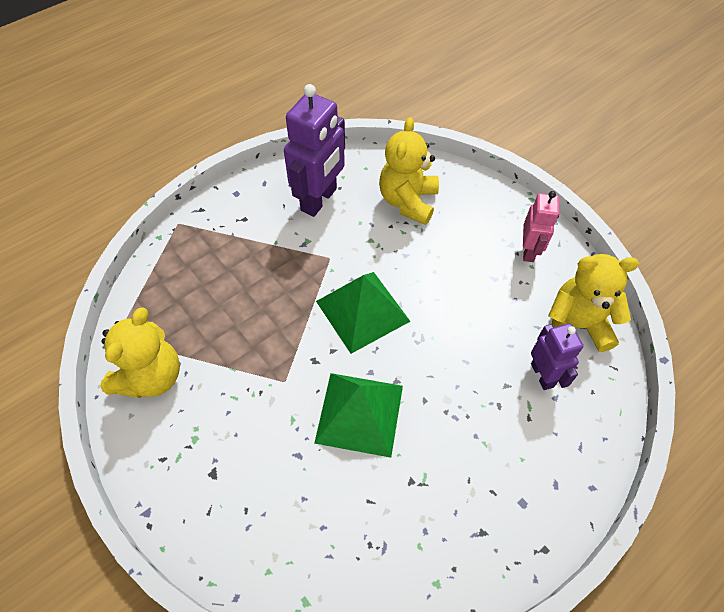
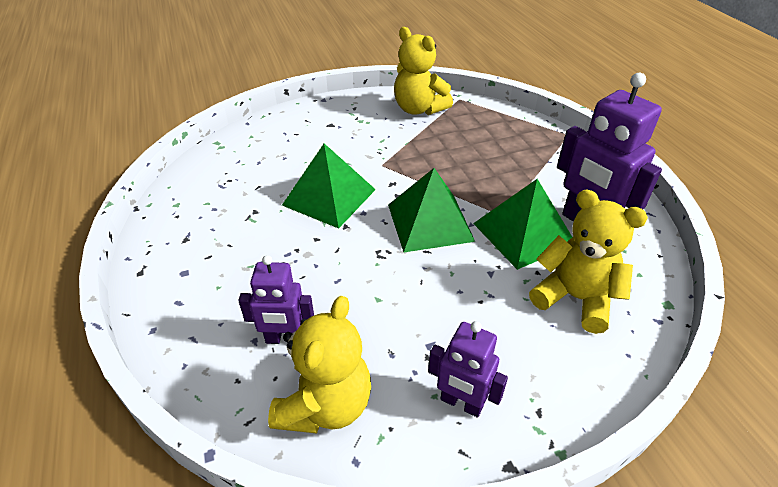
camera: 110 degrees right, 15 degrees down
(349, 240) = (524, 233): none -> green pyramid
(529, 250) = (461, 403): pink robot -> purple robot

